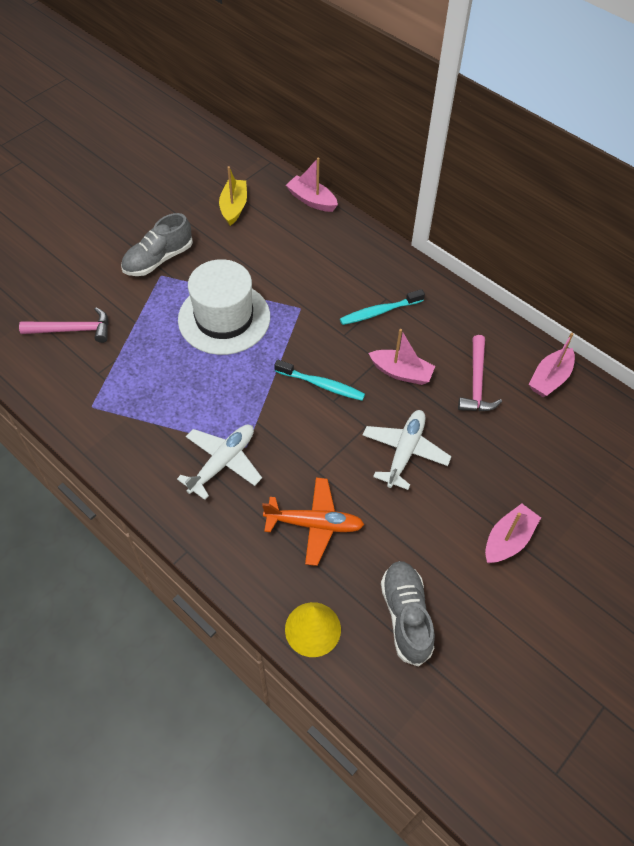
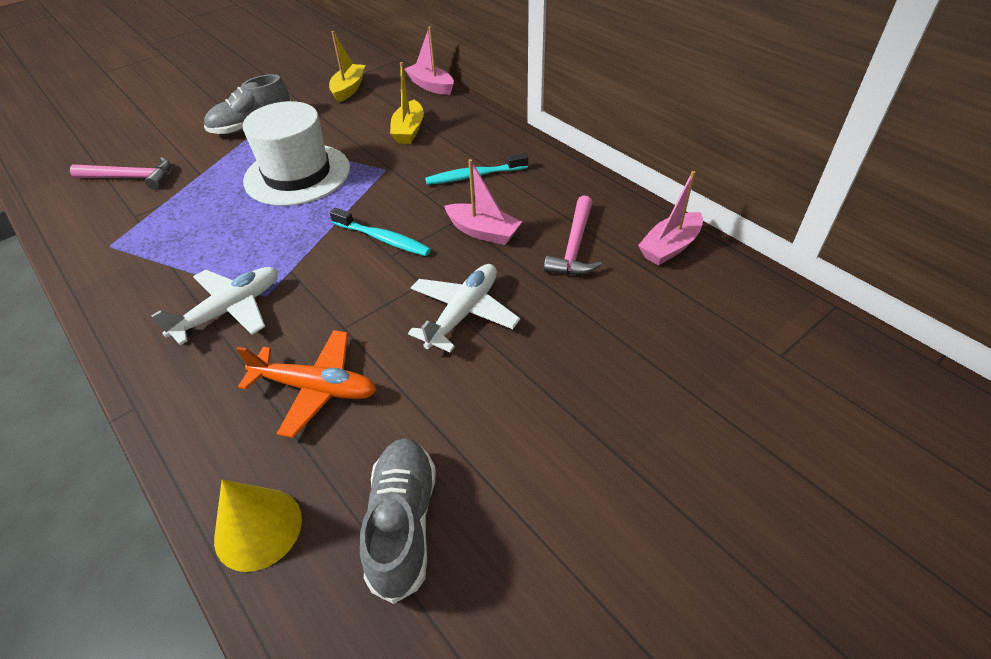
camera: 10 degrees right, 10 degrees down
(307, 260) = (409, 131): none -> yellow boat
(508, 540) = (582, 429): pink boat -> none

